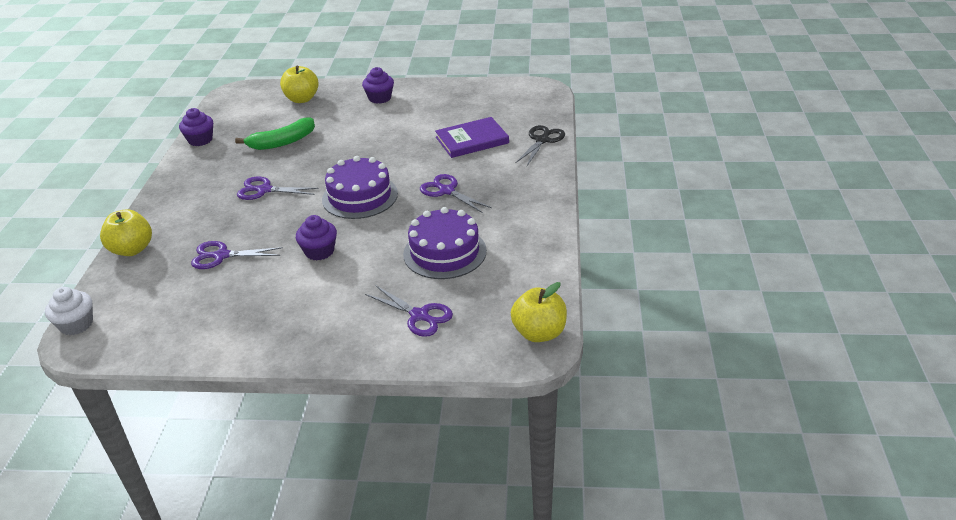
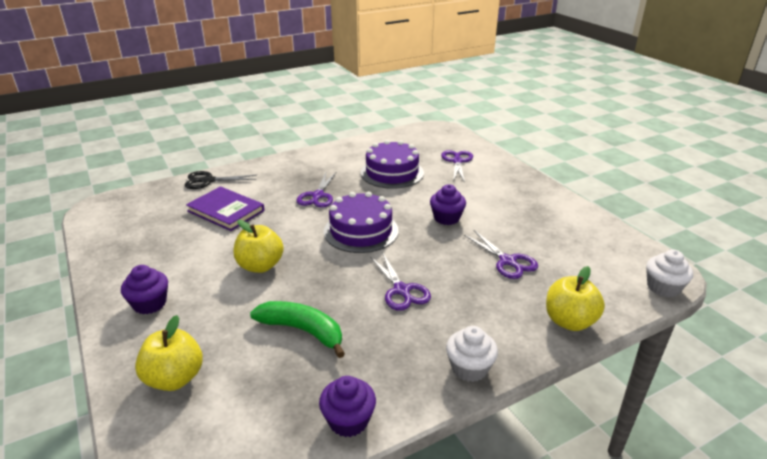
camera: 125 degrees left, 5 degrees down
(168, 189) = (469, 368): none -> white cupcake
(539, 333) = (426, 130): yellow apple -> yellow apple (260, 266)

